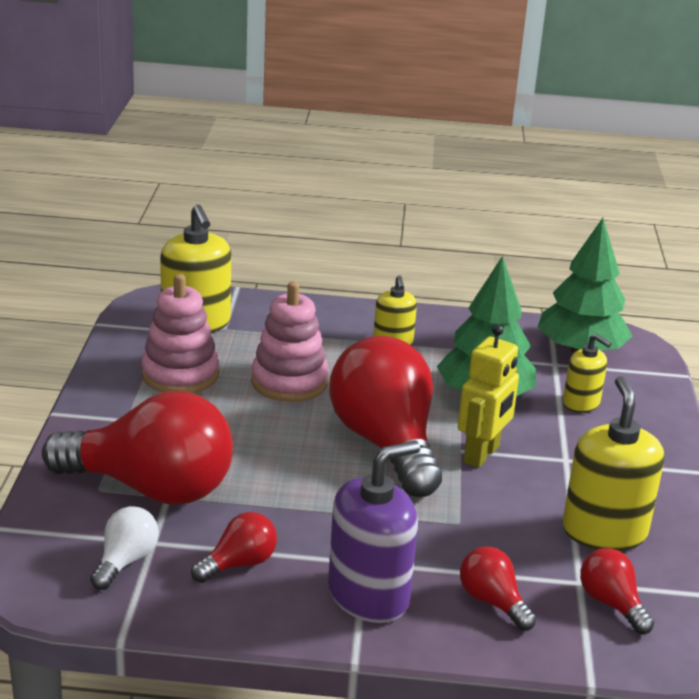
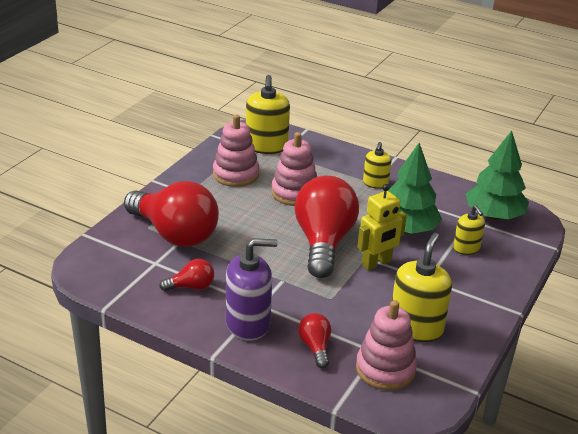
camera: 25 degrees right, 5 degrees up
(125, 561) = (134, 269): white light bulb -> none
(611, 604) = (385, 369): red light bulb -> pink stacking toy

